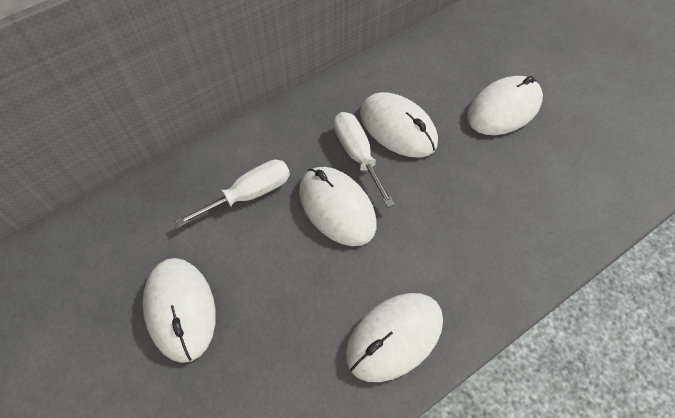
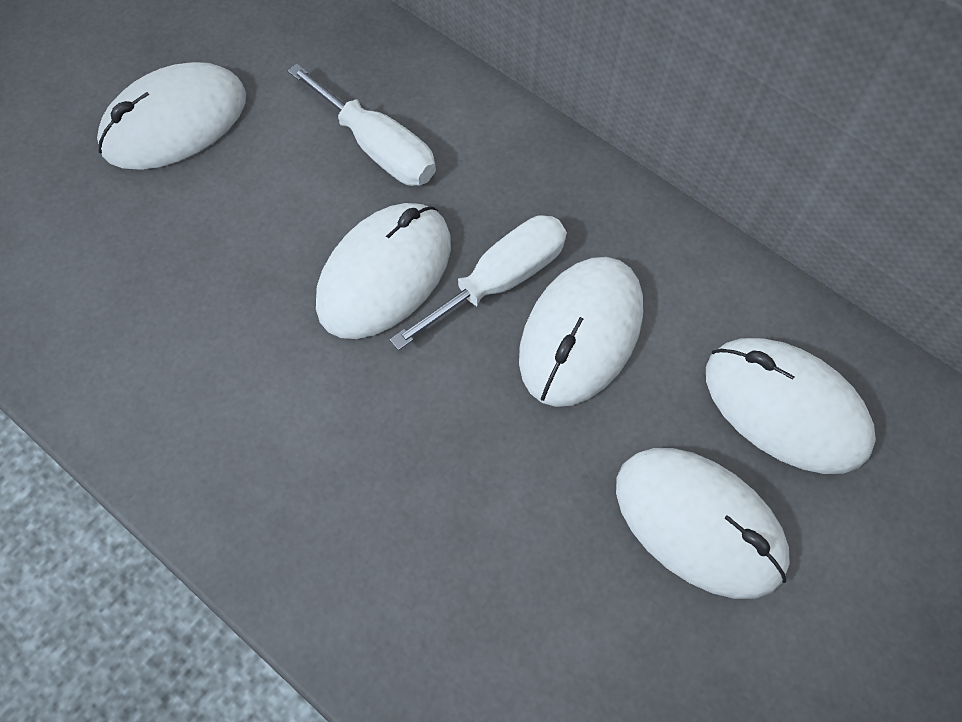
camera: 75 degrees right, 5 degrees up
(394, 337) = (174, 405): white mouse -> white mouse (785, 407)

